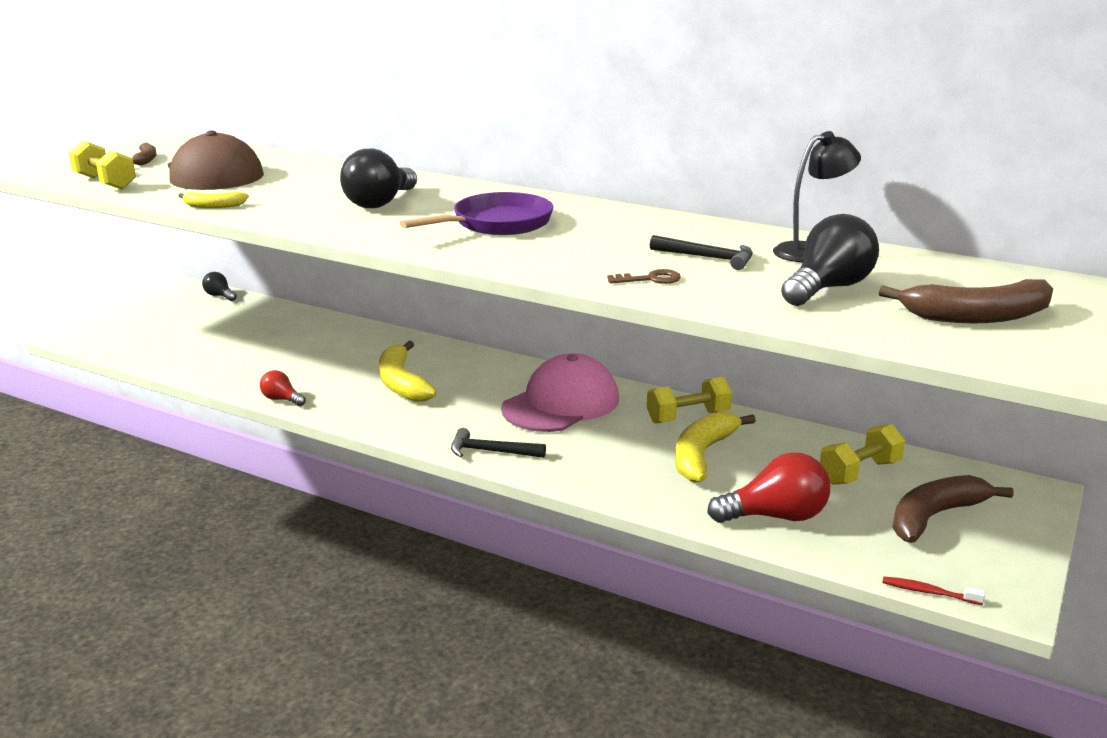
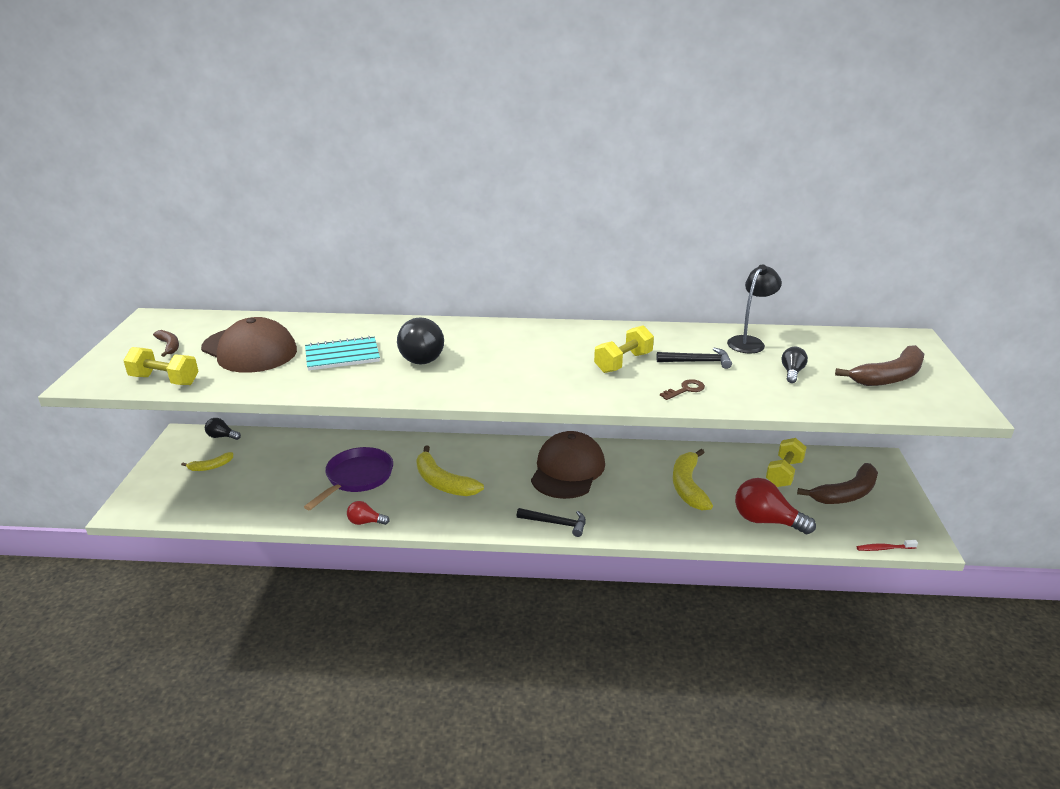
camera: 25 degrees left, 5 degrees up
(213, 206) = (294, 387): yellow banana -> yellow banana (211, 466)
(296, 190) = (342, 356): none -> turquoise notebook
(491, 451) = (556, 523): black hammer -> black hammer turned 150 degrees counterclockwise
(497, 224) = (531, 359): purple pan -> purple pan (357, 478)
(561, 403) = (567, 470): pink cap -> brown cap
(688, 417) = (655, 459): yellow dumbbell -> yellow dumbbell (623, 362)
(775, 516) = (766, 521): red light bulb -> red light bulb turned 120 degrees counterclockwise
(828, 288) = (792, 372): black light bulb -> black light bulb, size x0.53
(934, 517) = (846, 494): brown banana -> brown banana turned 150 degrees counterclockwise

